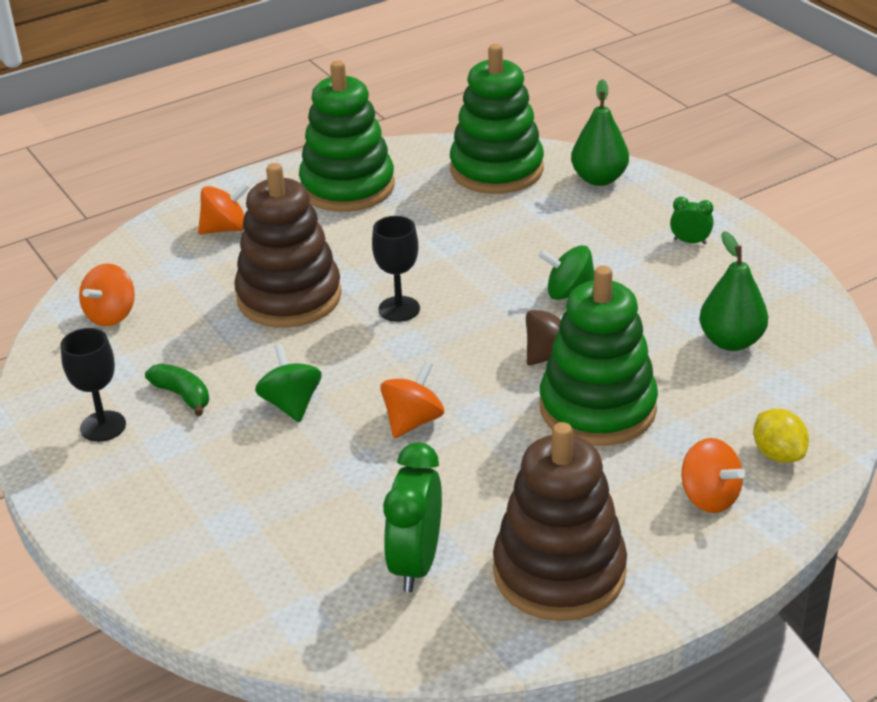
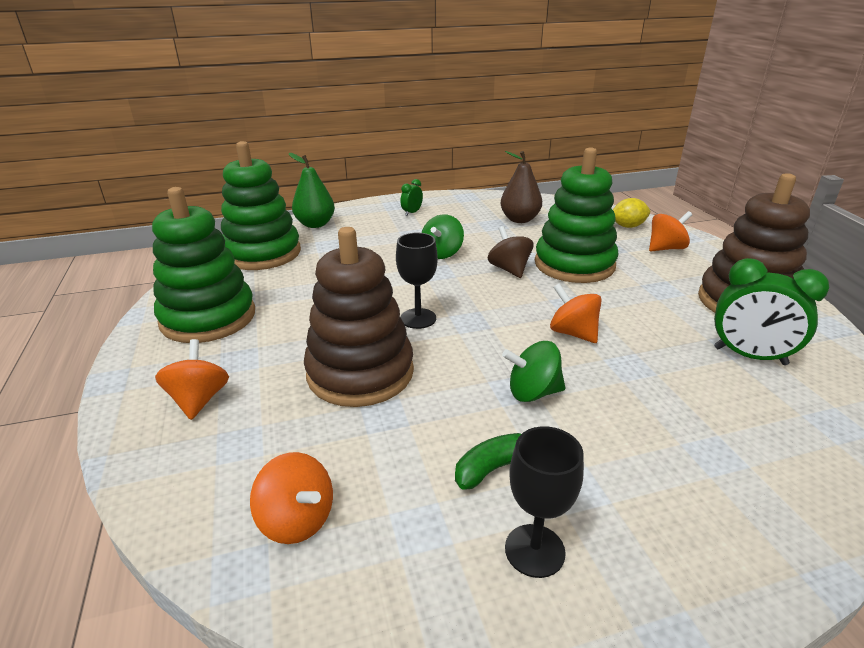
camera: 75 degrees left, 5 degrees down
(731, 341) = (520, 219): green pear -> brown pear

